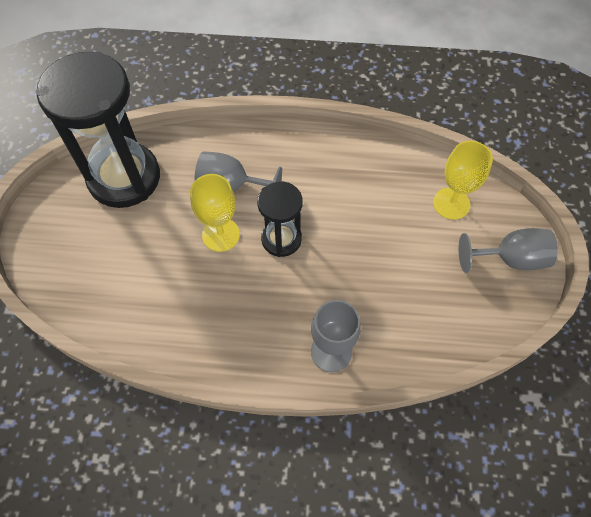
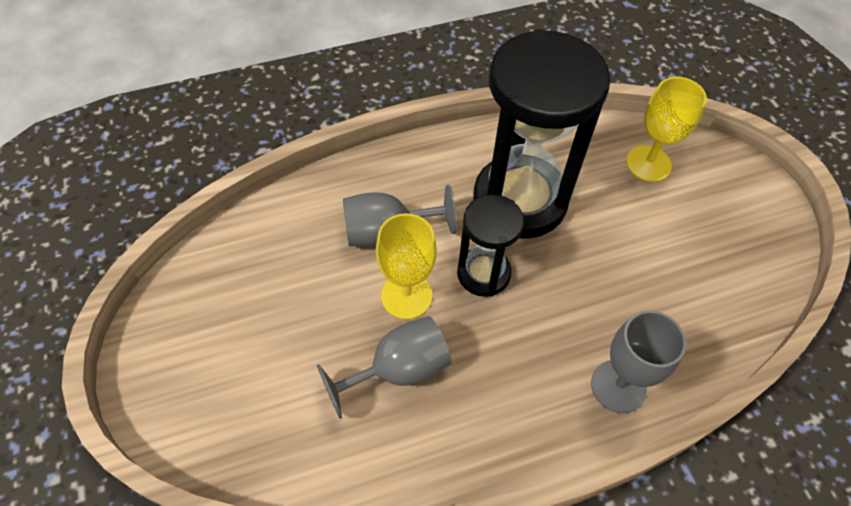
camera: 25 degrees left, 5 degrees down
(124, 177) = (242, 270): black hourglass -> black hourglass (520, 200)
(510, 259) = (744, 201): grey goblet -> grey goblet (398, 370)

